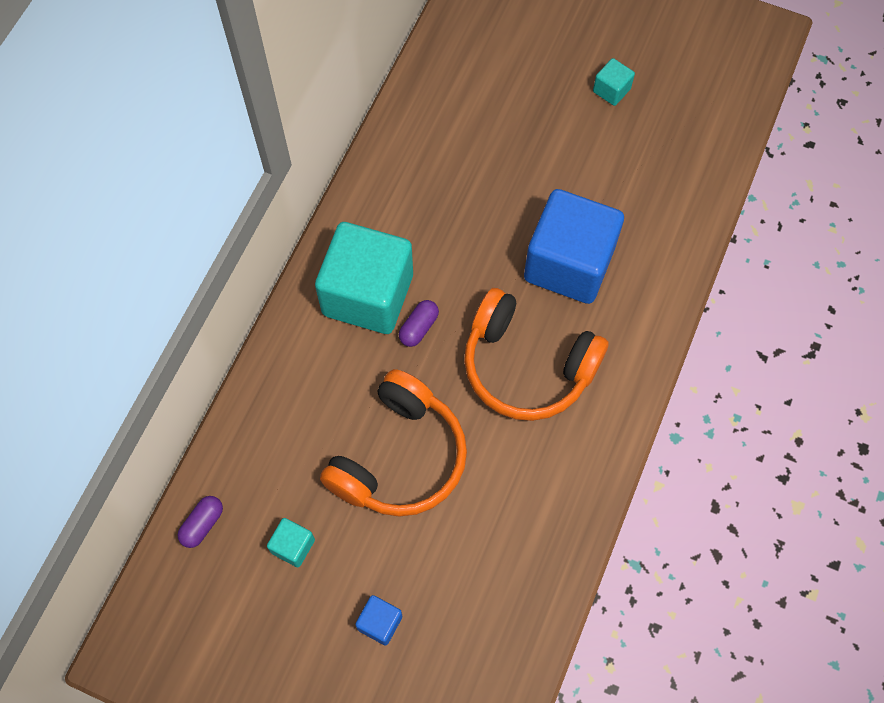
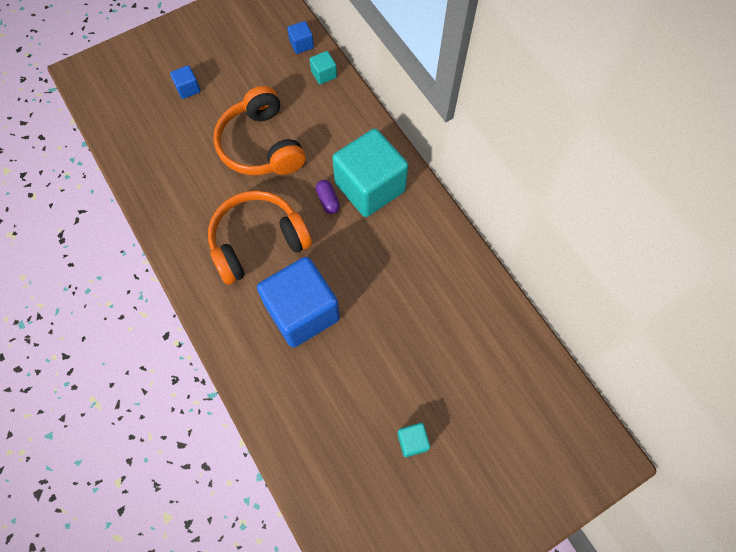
camera: 125 degrees right, 0 degrees up
(202, 524) = (301, 44): purple capsule -> blue cube
(293, 546) = (257, 74): turquoise cube -> turquoise cube (324, 74)

